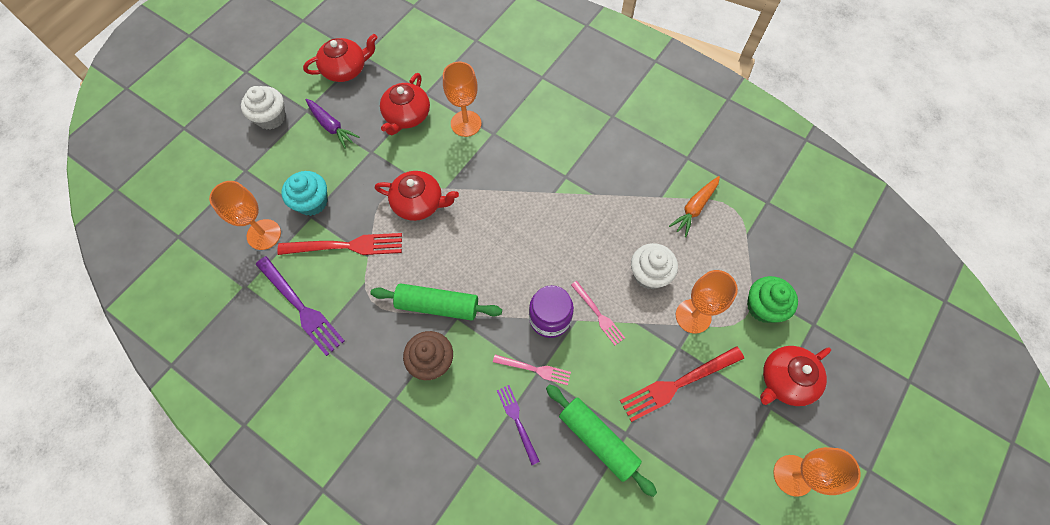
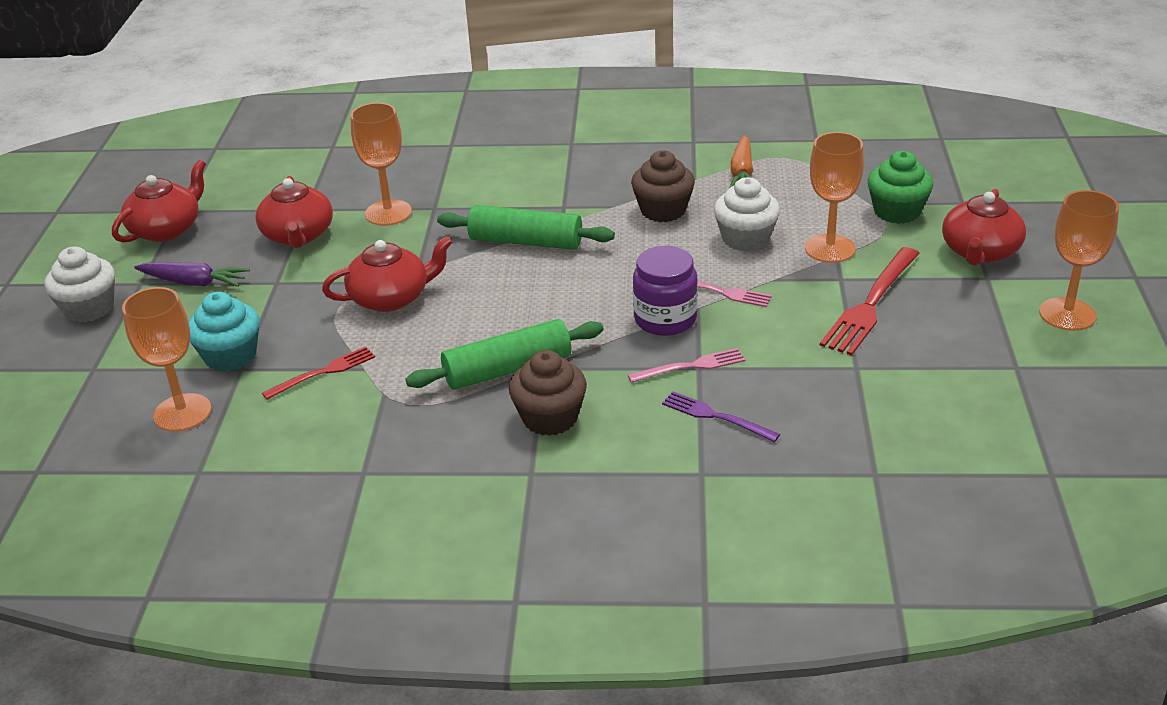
camera: 30 degrees left, 30 degrees down
(302, 308) = (311, 453): purple fork -> none
(347, 246) = (324, 372): red fork -> red fork, size x0.59
(597, 440) = (829, 387): green rolling pin -> green rolling pin (525, 242)
(620, 216) = (663, 210): none -> brown cupcake

